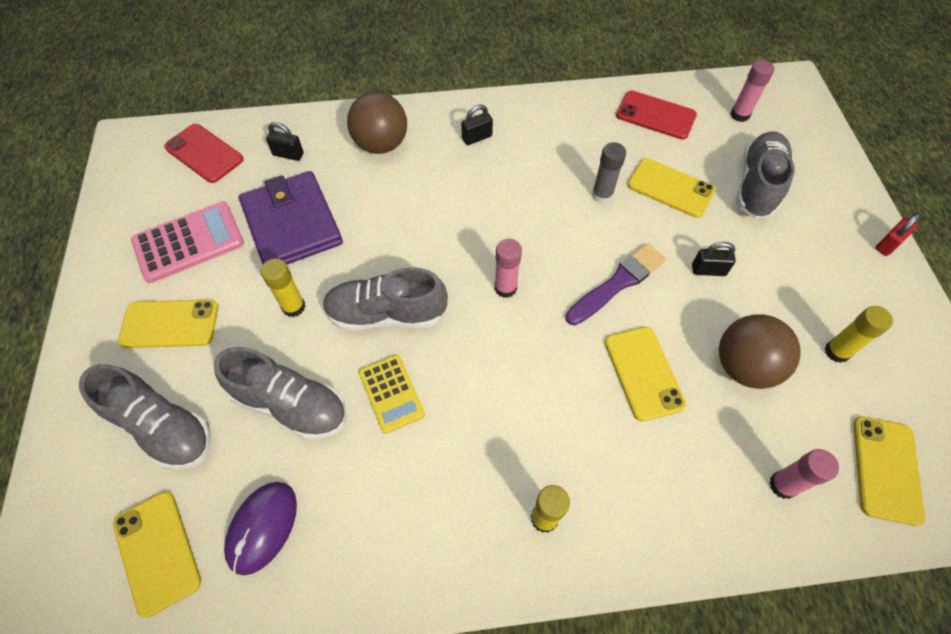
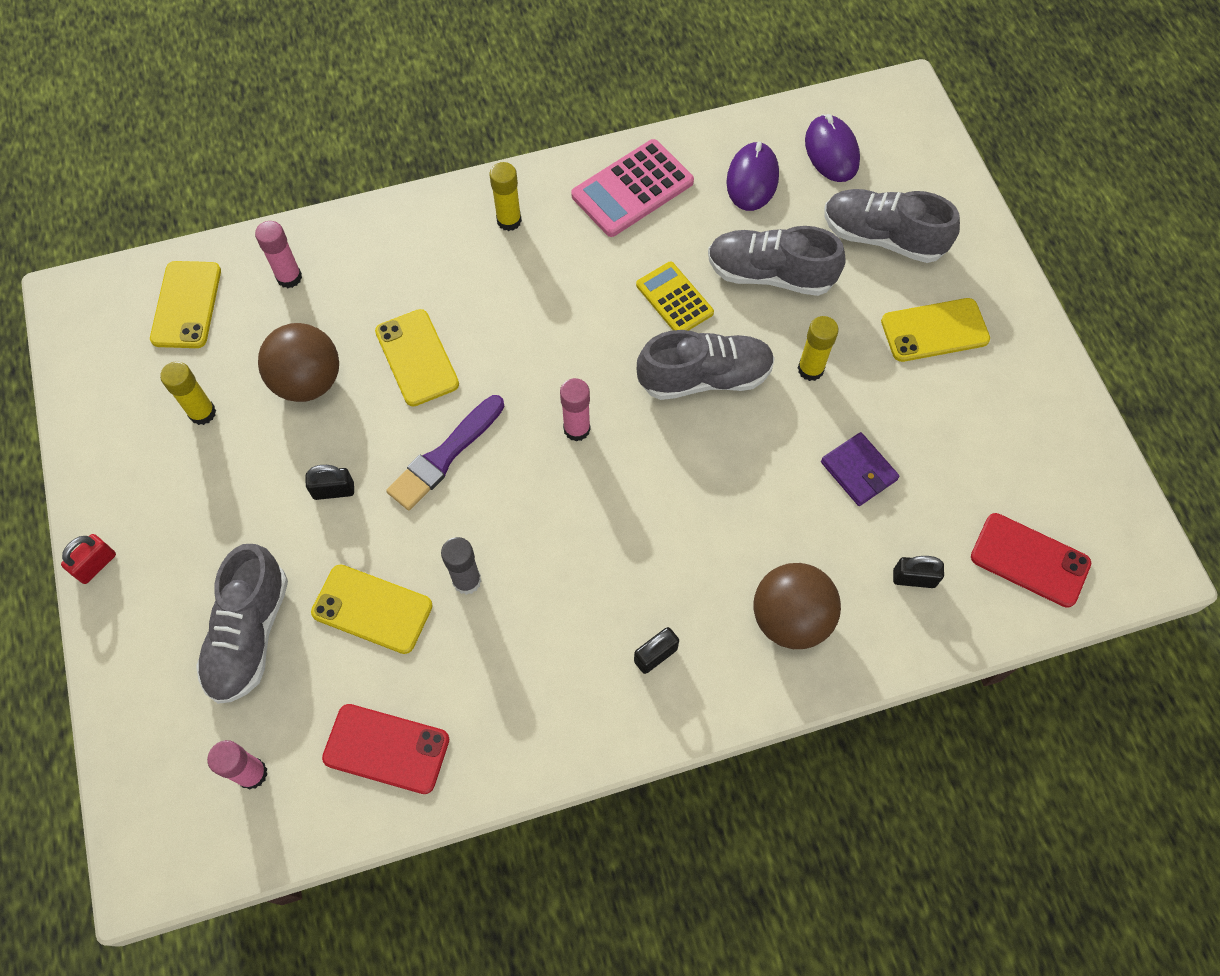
camera: 170 degrees right, 5 degrees up
(157, 552) = (831, 151): yellow phone -> purple mouse
(188, 242) = (971, 426): pink calculator -> pink calculator (632, 189)
(292, 224) = (858, 471): purple wallet -> purple wallet, size x0.52

